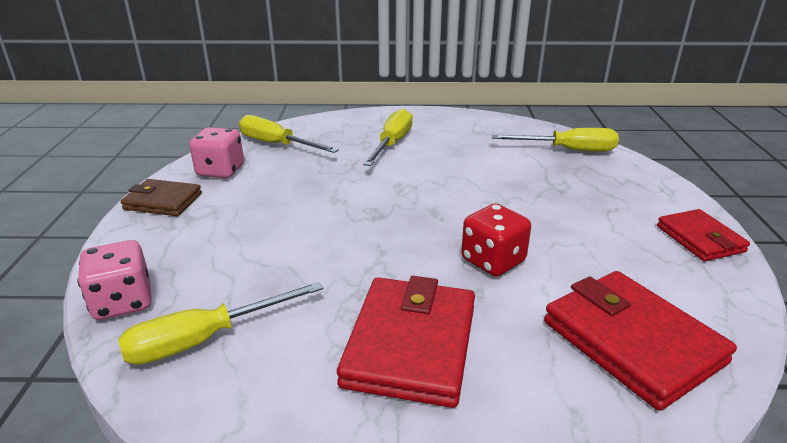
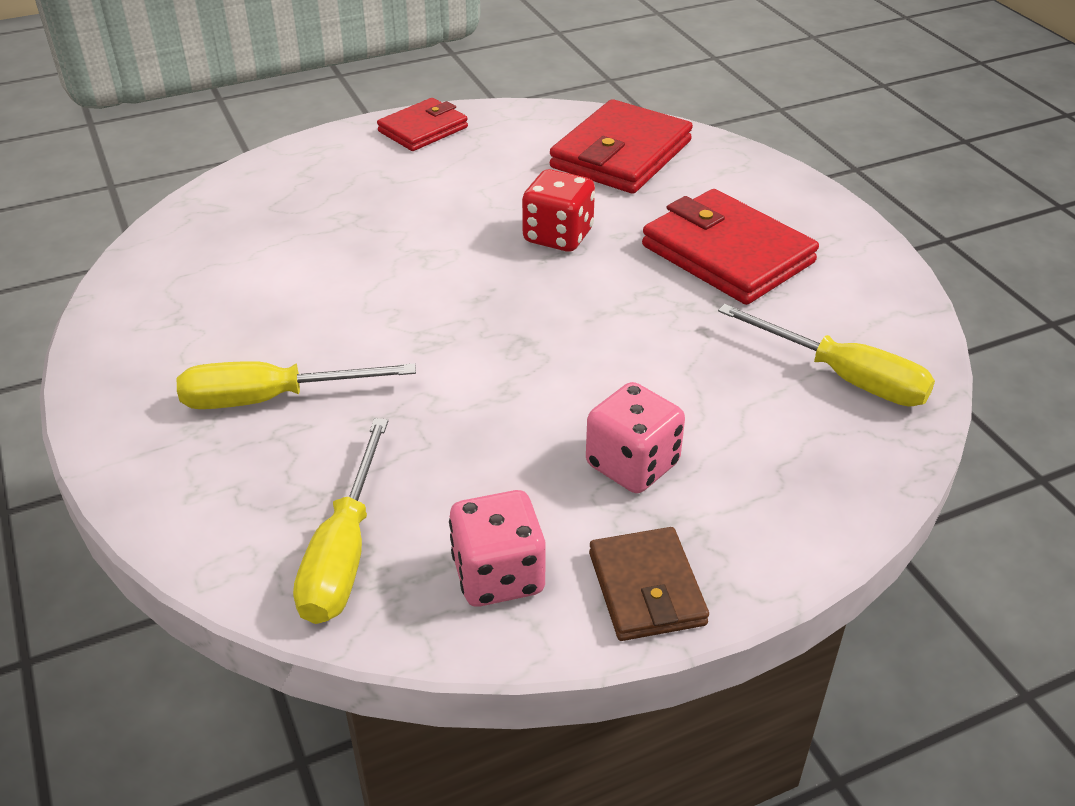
camera: 115 degrees left, 10 degrees up
(123, 302) = (863, 473): pink dice -> pink dice (632, 465)
(411, 345) = (727, 254): red wallet -> red wallet turned 60 degrees clockwise
(568, 150) = (222, 224): yellow screwdriver -> none

